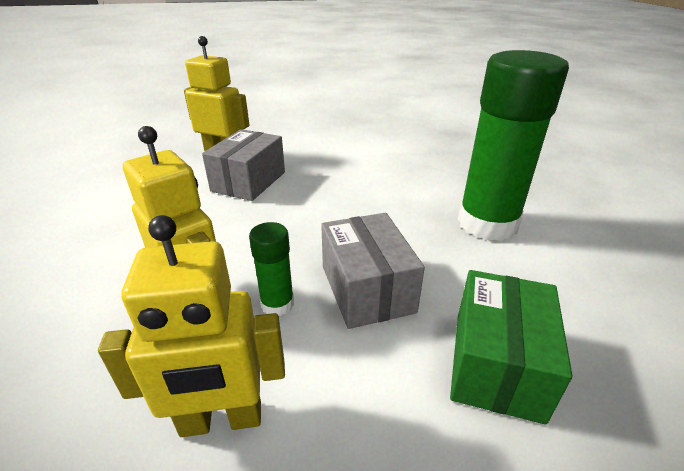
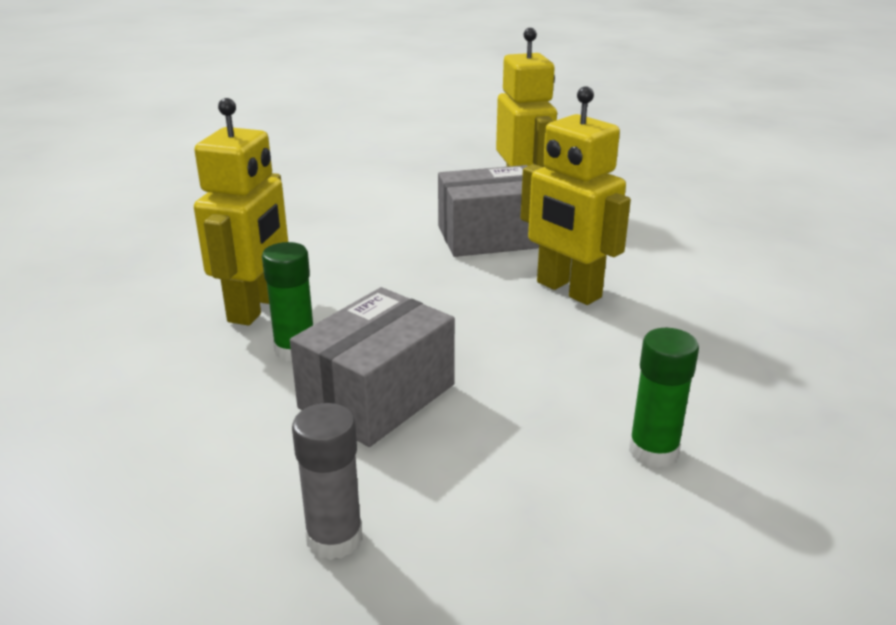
camera: 55 degrees right, 5 degrees down
(221, 420) = (131, 385): yellow robot -> yellow robot (568, 290)
(487, 223) = (653, 451): green glue stick -> green glue stick, size x0.44
(496, 364) = (334, 538): green box -> grey glue stick

